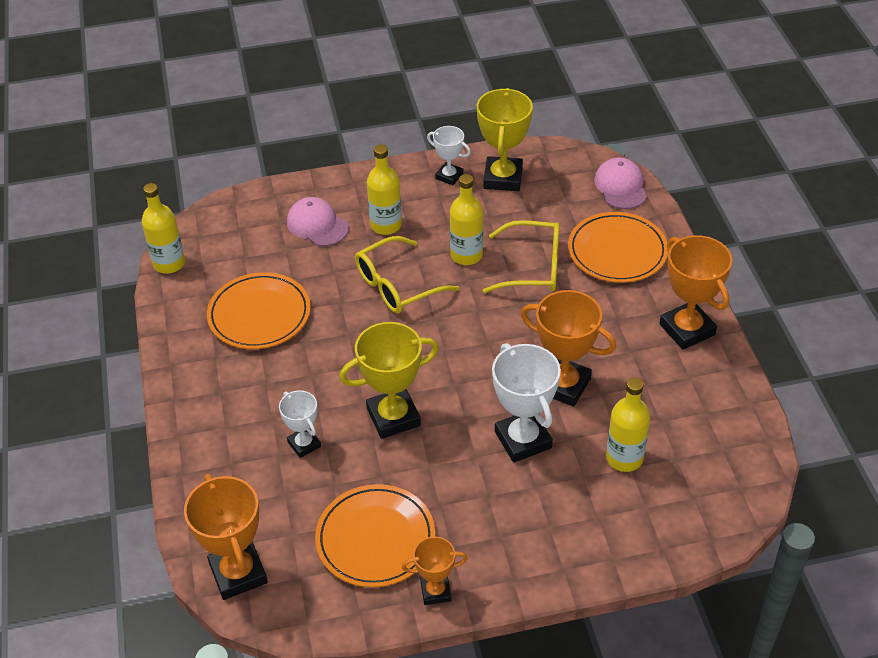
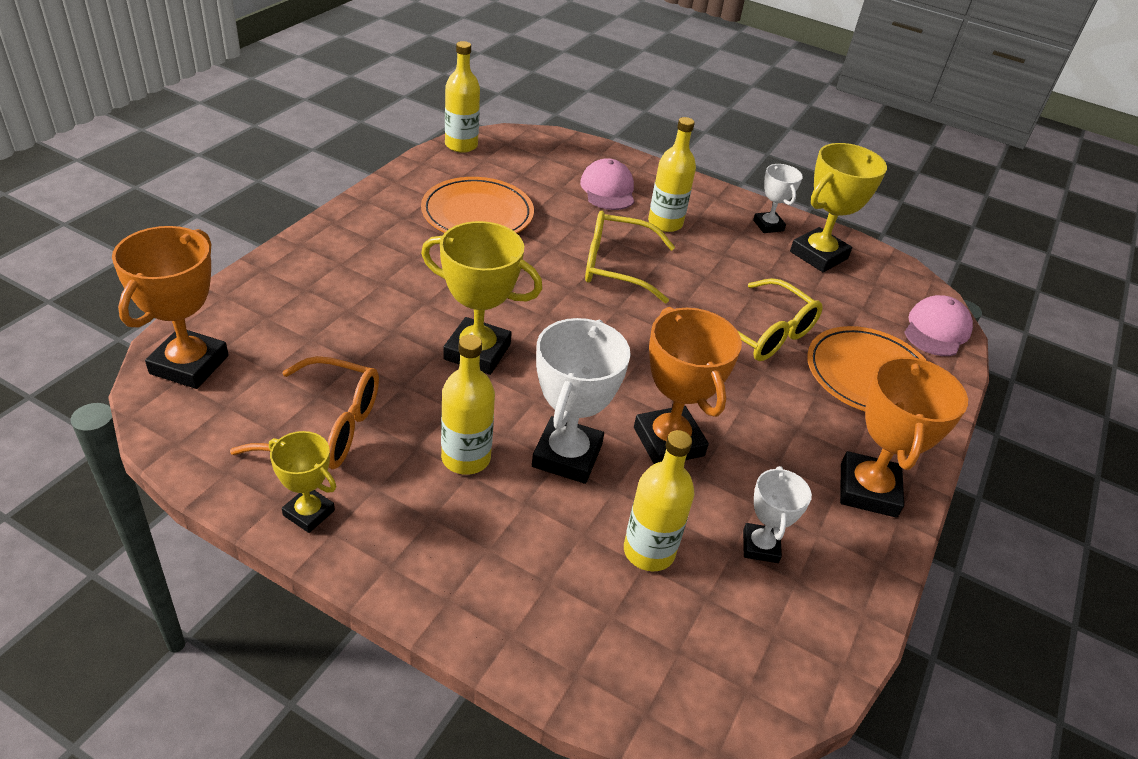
camera: 35 degrees right, 5 degrees down
(304, 444) = (378, 317): white trophy -> white trophy (760, 546)
(375, 539) = (325, 428): orange plate -> orange glasses
(436, 591) = (309, 513): orange trophy -> yellow trophy
(466, 255) = (709, 285): yellow bottle -> yellow bottle (466, 458)

